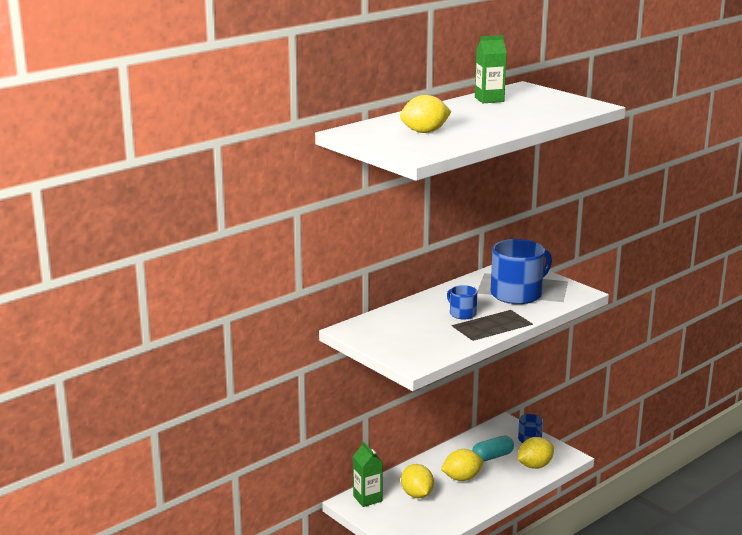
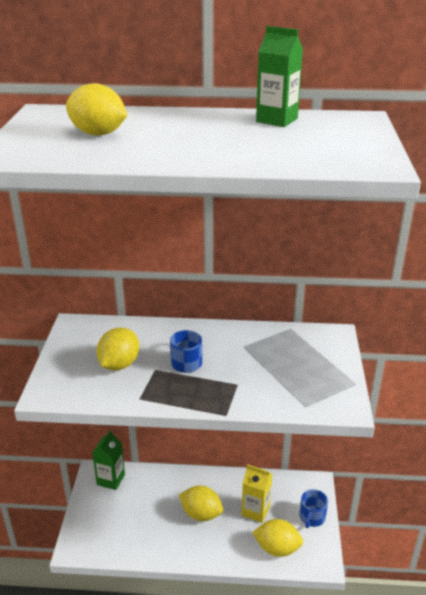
camera: 45 degrees right, 10 degrees up
(417, 494) = (147, 503): yellow lemon -> yellow lemon (119, 364)
(492, 456) = (255, 511): turquoise capsule -> yellow carton
(517, 294) = (277, 370): blue mug -> none

